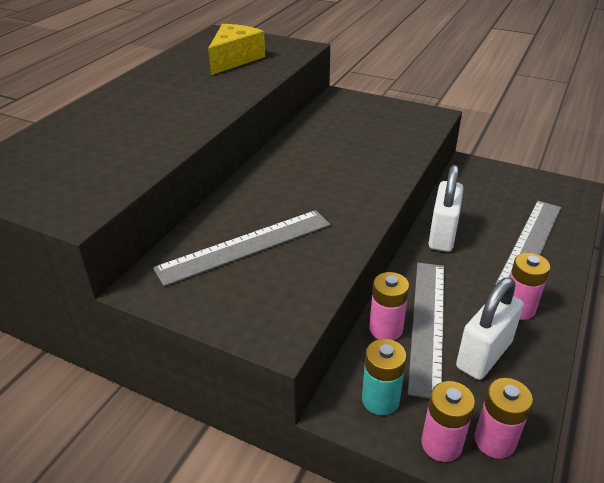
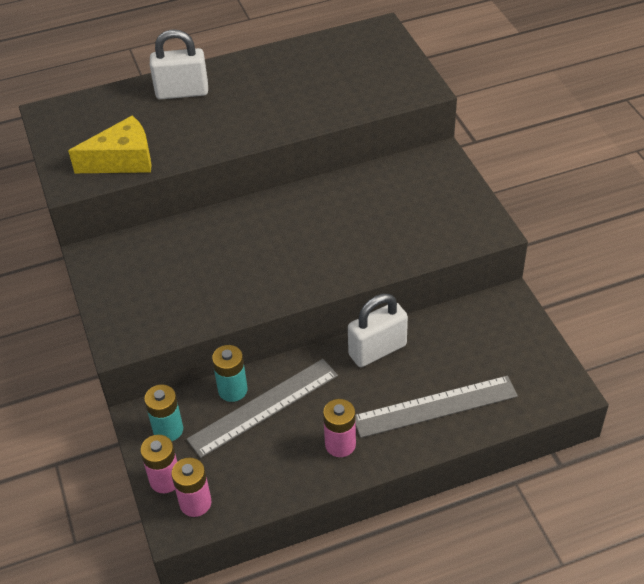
camera: 45 degrees right, 10 degrees up
(234, 59) = (345, 76): yellow cheese -> yellow cheese (123, 160)
(245, 246) = (178, 265): grey ruler -> none
(386, 329) = (232, 390): pink battery -> turquoise battery
(484, 355) = (267, 454): white padlock -> white padlock (182, 92)

